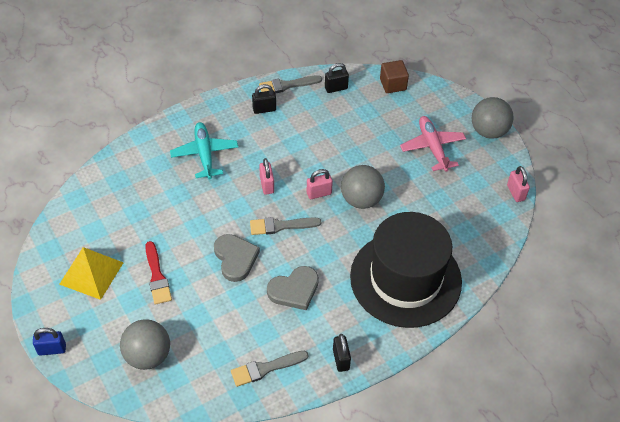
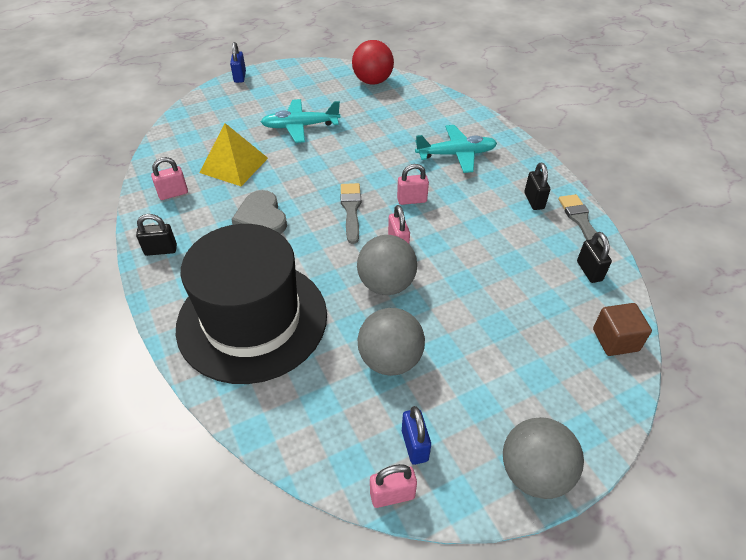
camera: 95 degrees right, 5 degrees down
(75, 219) = (372, 81): none -> red ball
(91, 273) = (311, 91): yellow pyramid -> yellow pyramid (234, 165)
(148, 355) = (216, 123): grey ball -> grey ball (390, 360)
(157, 276) = (300, 126): red brush -> turquoise plane
(235, 258) = (312, 175): grey heart -> none
(265, 368) = (173, 194): grey brush -> pink padlock
(432, 147) = (487, 379): pink plane -> none
(484, 183) = (414, 445): none -> blue padlock

